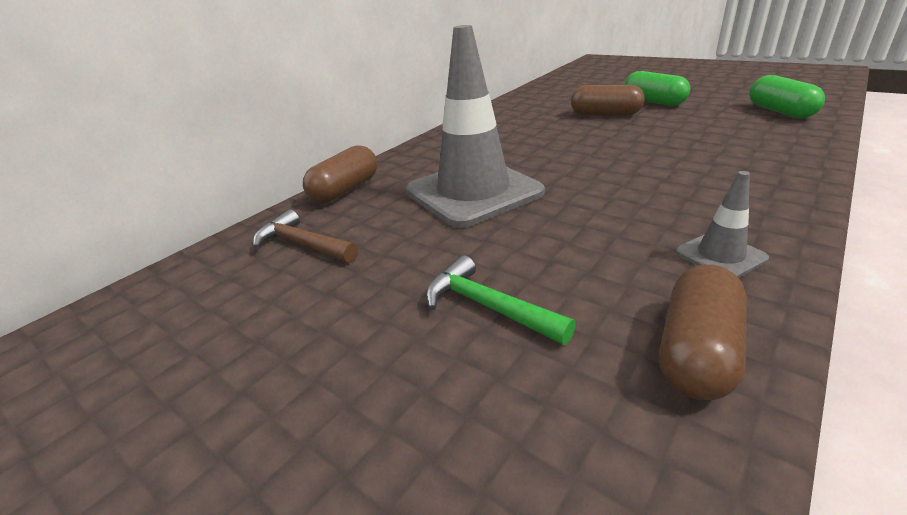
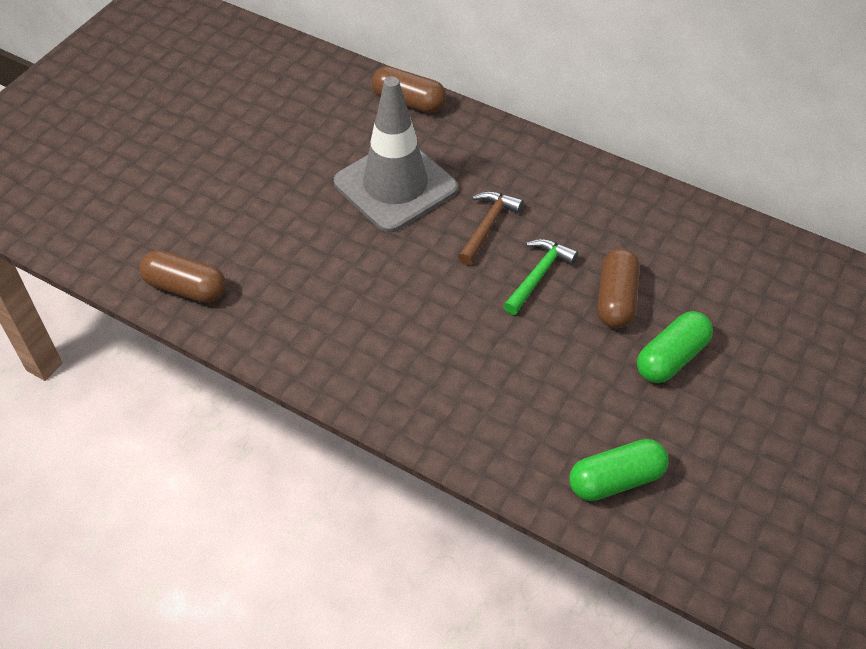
camera: 80 degrees right, 20 degrees up
(303, 244) = (318, 100): brown hammer -> brown hammer (487, 226)
(487, 306) = (235, 201): green hammer -> green hammer (538, 275)
(720, 255) = (277, 323): grey traffic cone -> none

